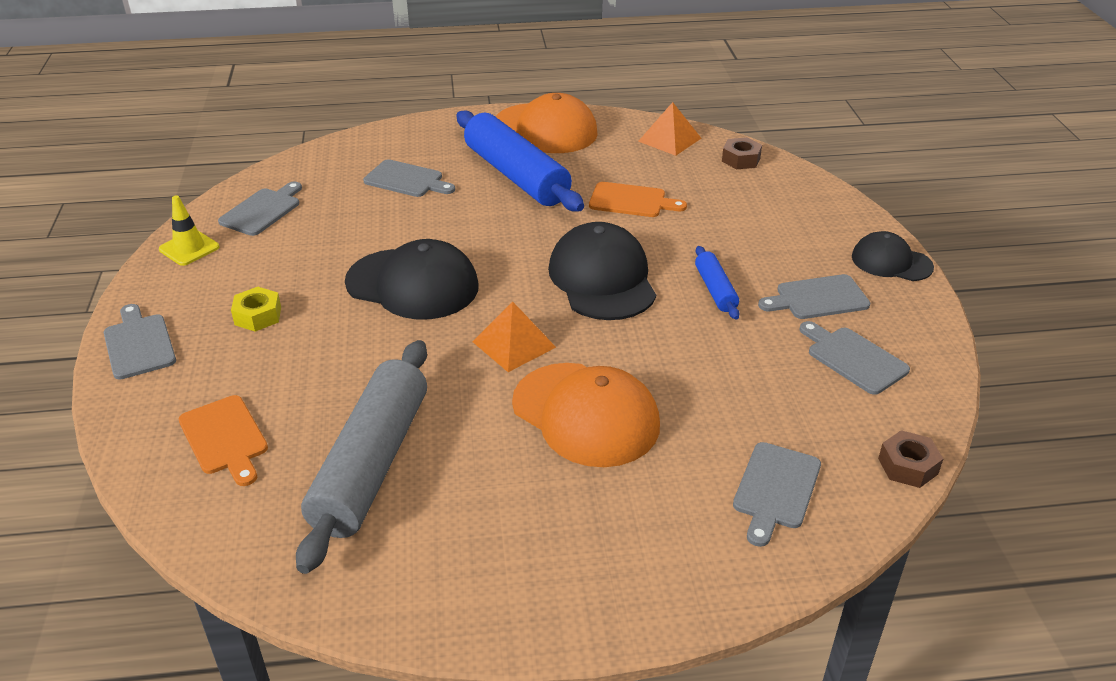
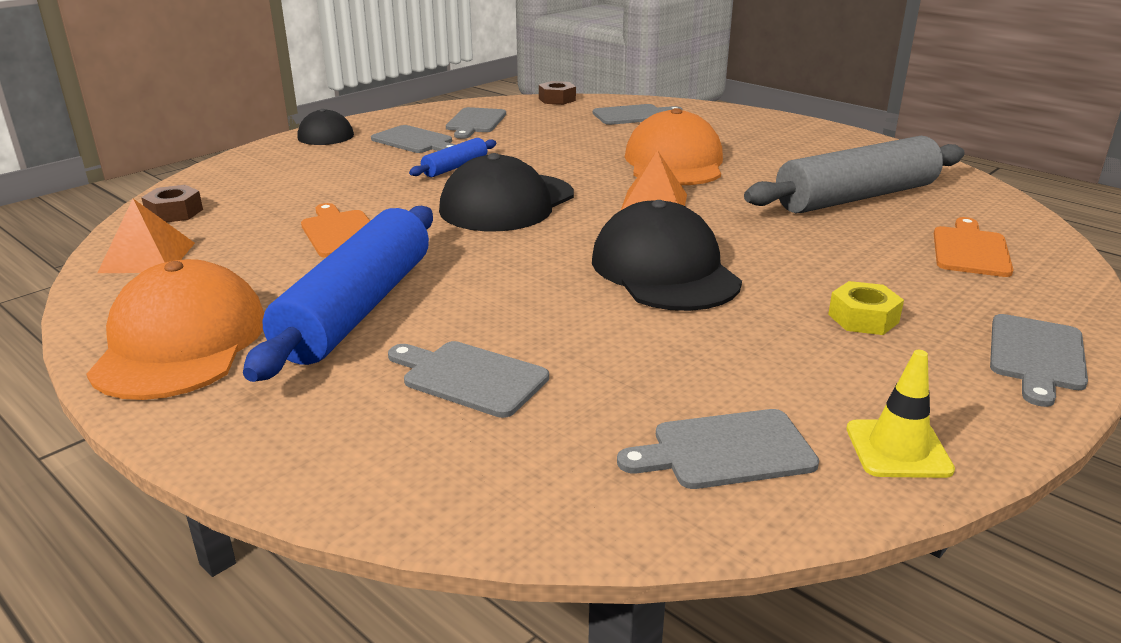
camera: 130 degrees left, 10 degrees down
(406, 180) = (470, 377): grey cutting board -> grey cutting board turned 45 degrees counterclockwise

